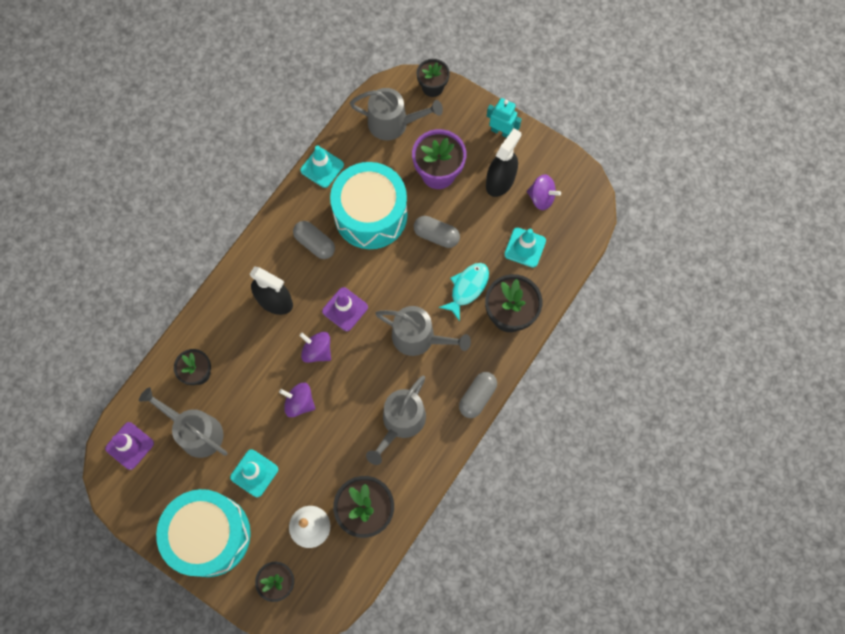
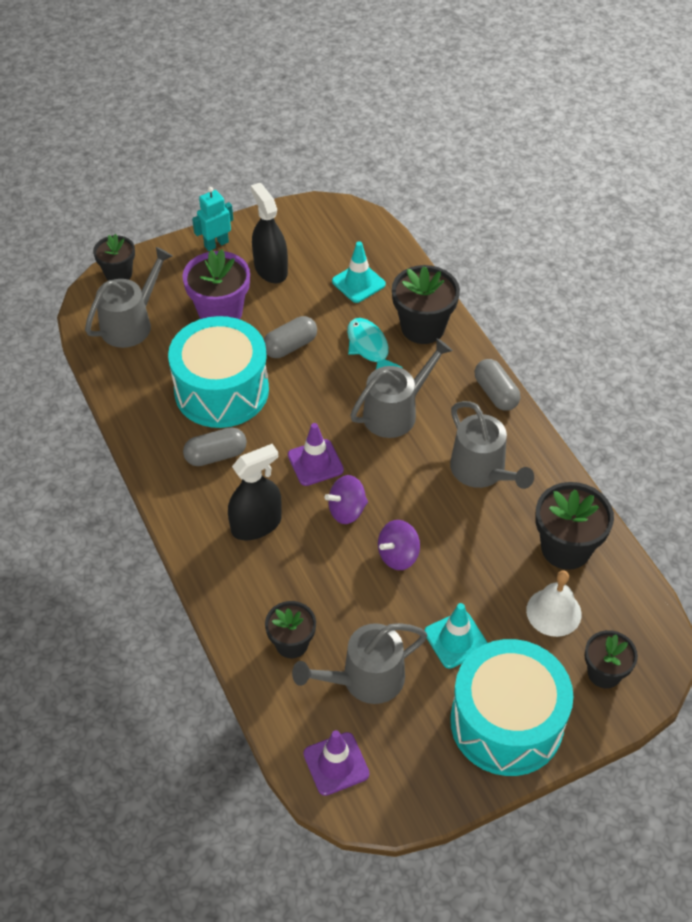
camera: 60 degrees left, 20 degrees down
(322, 167) = (129, 408): turquoise traffic cone -> none
(541, 198) = (314, 247): purple spinning top -> none

